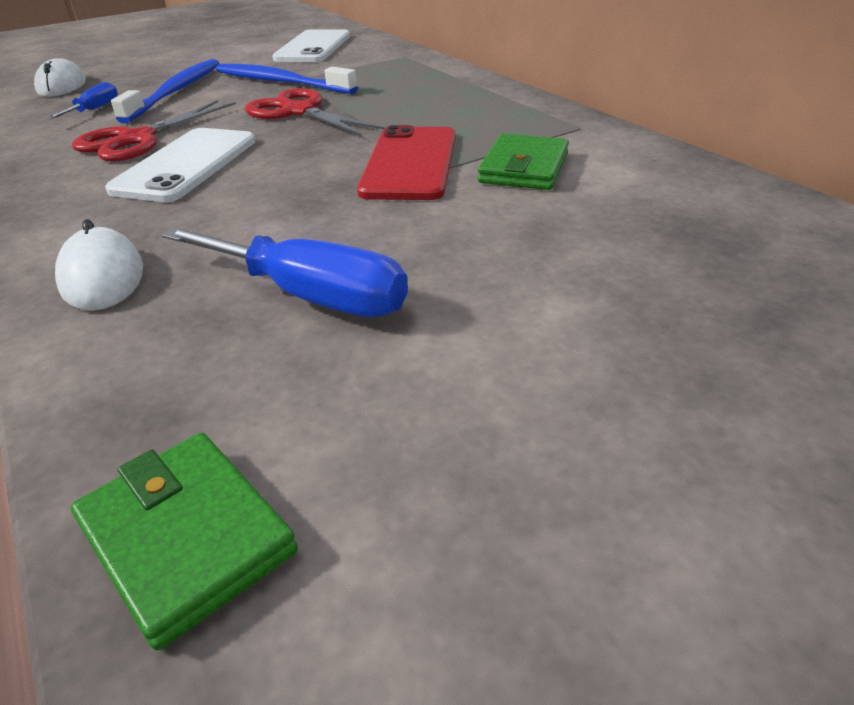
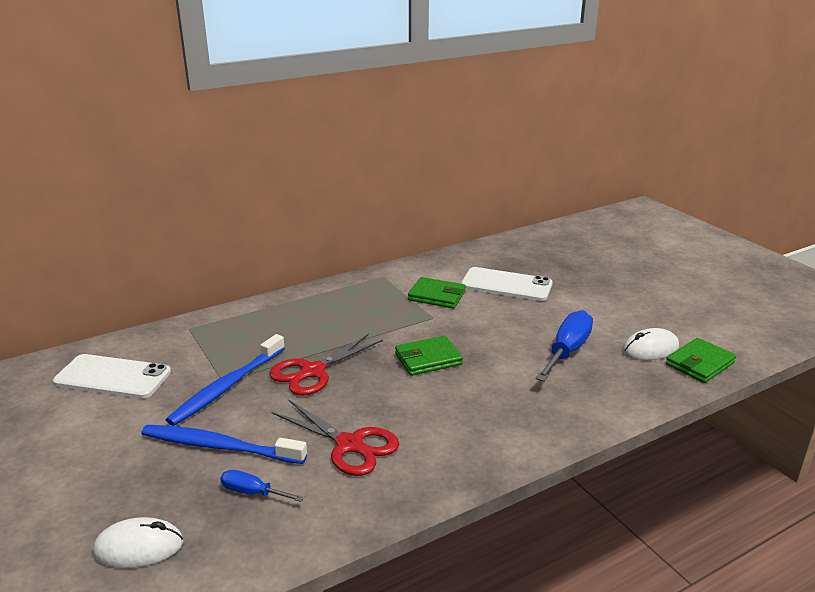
camera: 90 degrees left, 10 degrees down
(102, 276) = (559, 414): white mouse -> white mouse (650, 349)
(186, 165) = (409, 410): white phone -> white phone (506, 285)
(311, 170) = (428, 359): none -> green wallet
(410, 163) = (424, 327): red phone -> none

